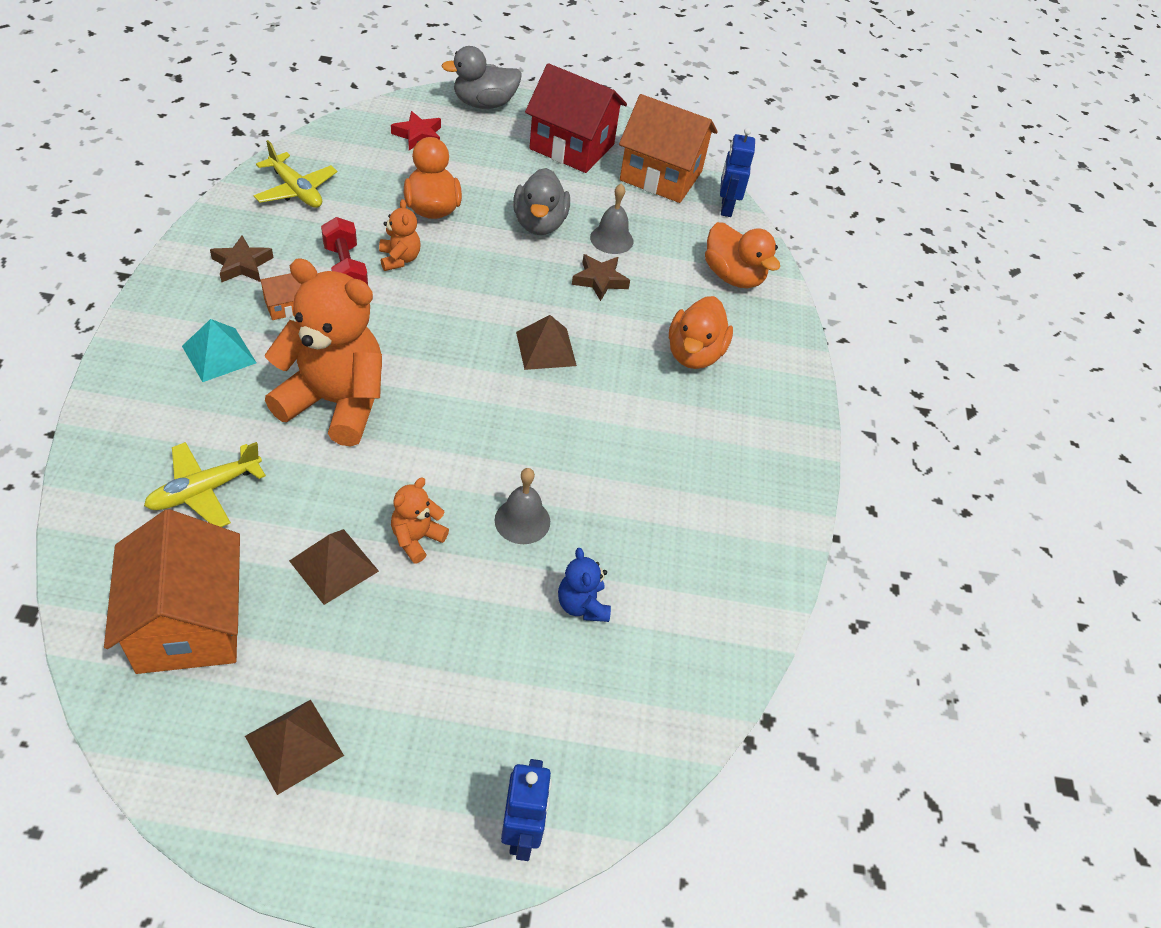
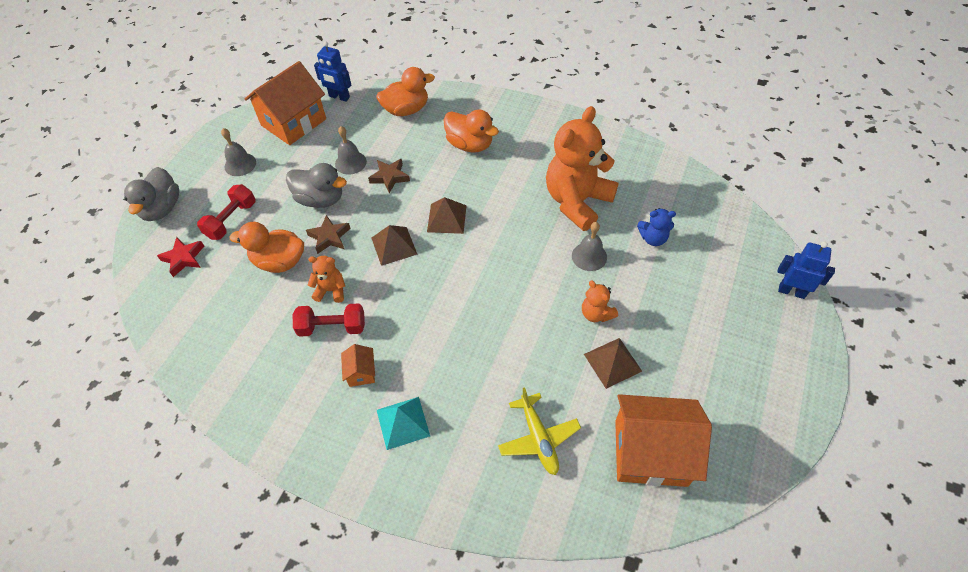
camera: 65 degrees left, 5 degrees up
(242, 265) = (302, 400): brown star -> brown star (329, 237)
(294, 746) = (741, 396): brown pyramid -> brown pyramid (394, 246)
(296, 190) = (221, 353): yellow plane -> none
(335, 403) = (470, 348): orange teddy bear -> orange teddy bear (577, 201)
(483, 158) = (231, 220): none -> red dumbbell
(572, 146) = (240, 164): red house -> grey bell

